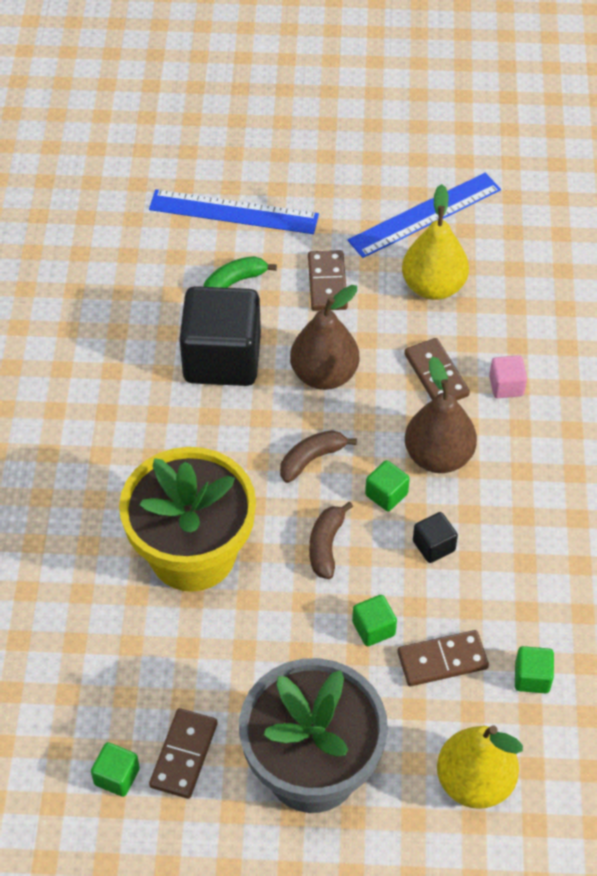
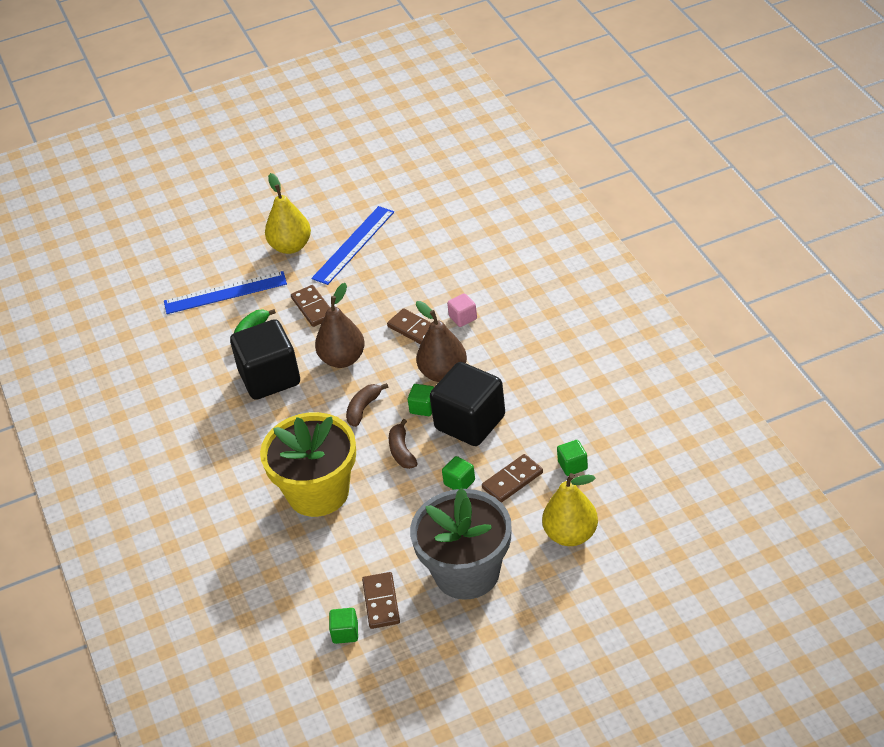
camera: 20 degrees left, 10 degrees down
(433, 286) = (383, 282): yellow pear -> yellow pear (291, 246)
(433, 546) = (470, 422): black cube -> black cube, size x2.36

